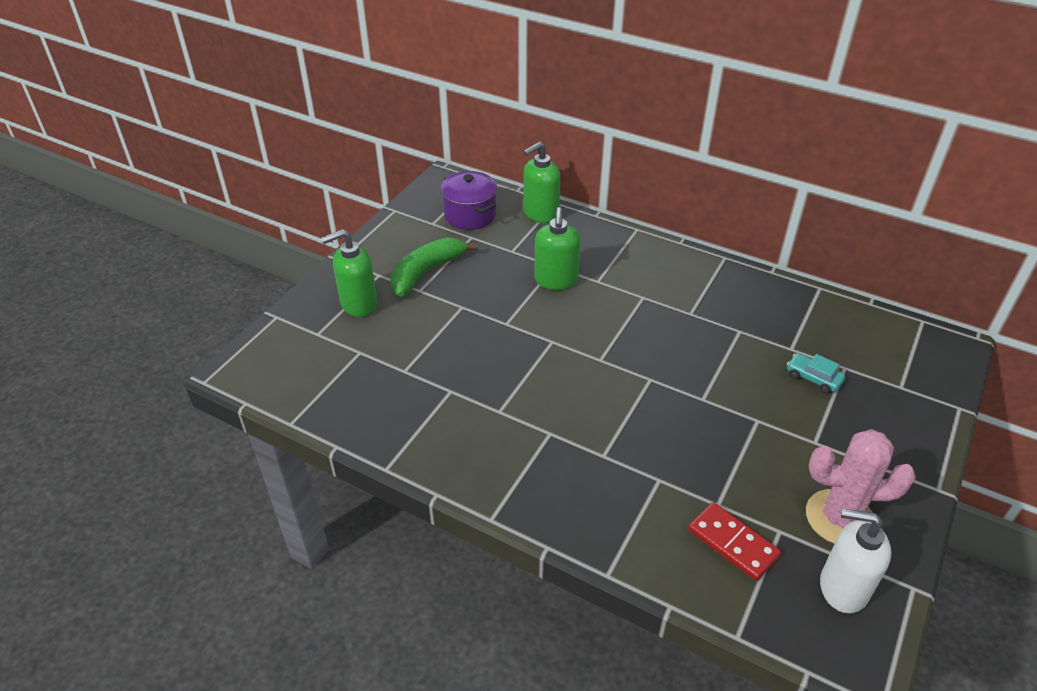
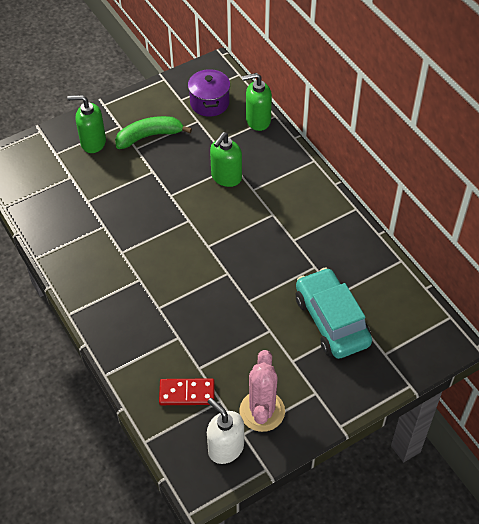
camera: 30 degrees right, 10 degrees up
(732, 543) = (187, 393): red domino -> red domino turned 75 degrees counterclockwise
(813, 378) = (331, 321): turquoise car -> turquoise car, size x2.42
(839, 518) = (262, 411): pink cactus -> pink cactus turned 60 degrees clockwise

